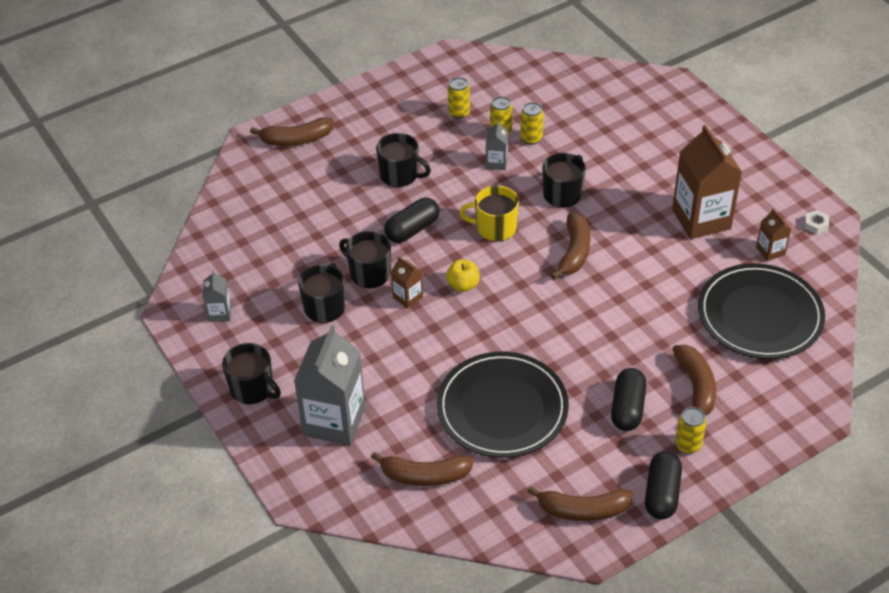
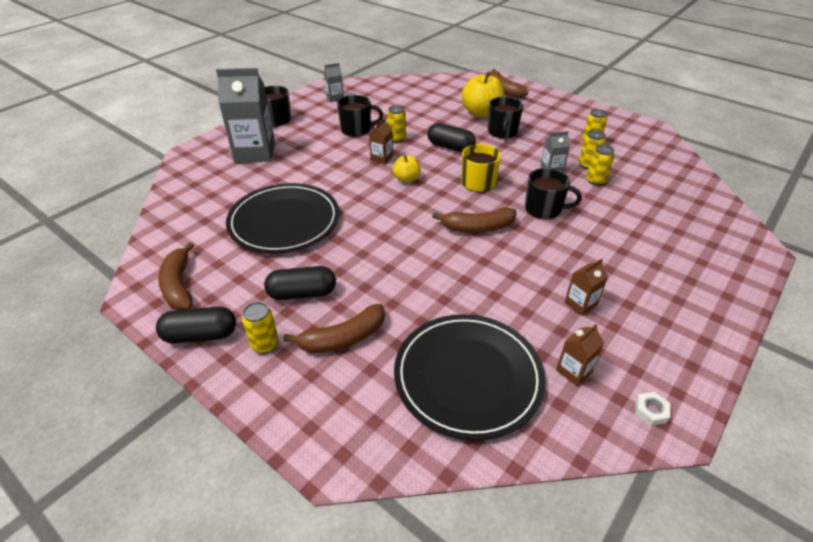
camera: 70 degrees right, 5 degrees down
(346, 179) = (481, 113): none -> yellow apple
(369, 273) = (396, 139): black mug -> yellow can
(425, 476) = (210, 198): brown banana -> none
(701, 219) = (580, 304): brown carton -> brown carton, size x0.47

